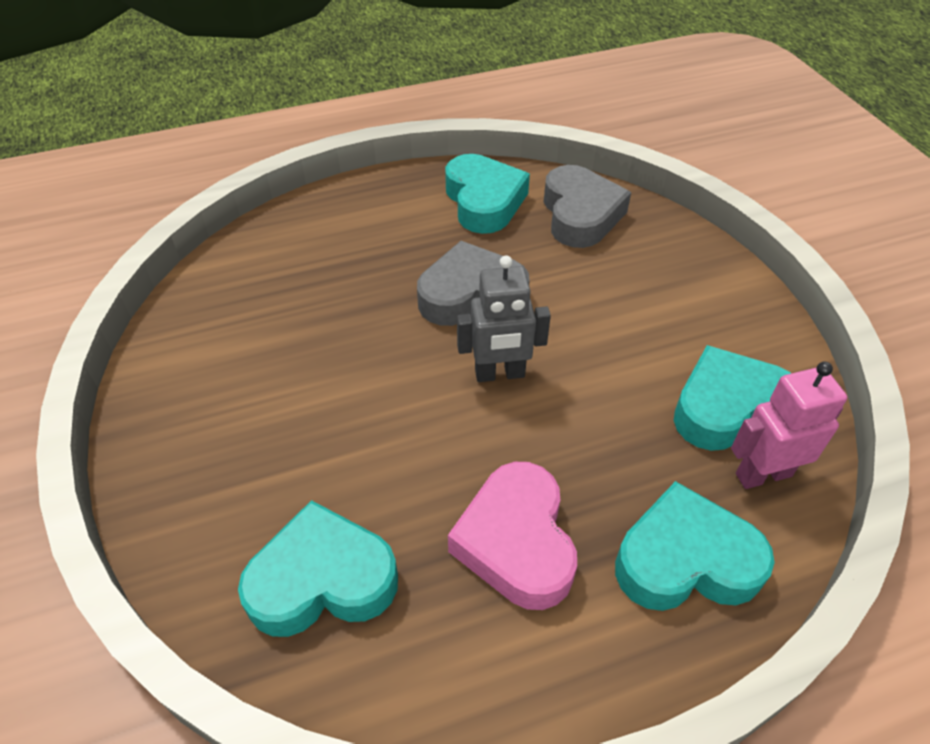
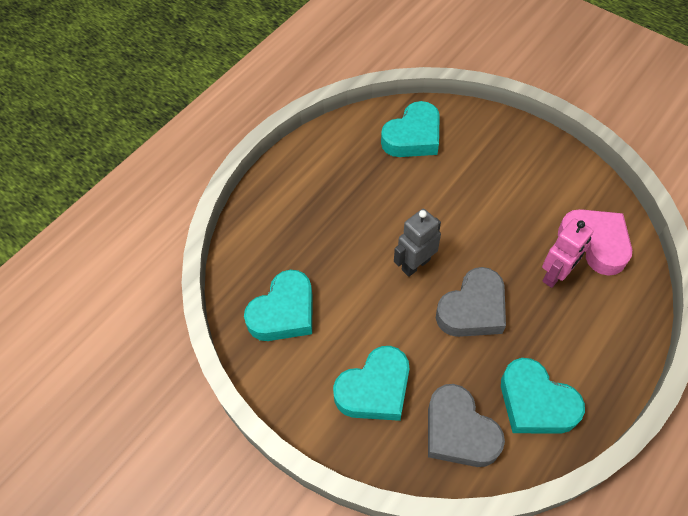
camera: 150 degrees right, 10 degrees up
(516, 542) = (349, 189): pink heart -> pink heart (595, 243)
(685, 560) = (274, 220): turquoise heart -> turquoise heart (375, 389)
(763, 474) = (253, 281): pink robot -> pink robot (555, 275)

